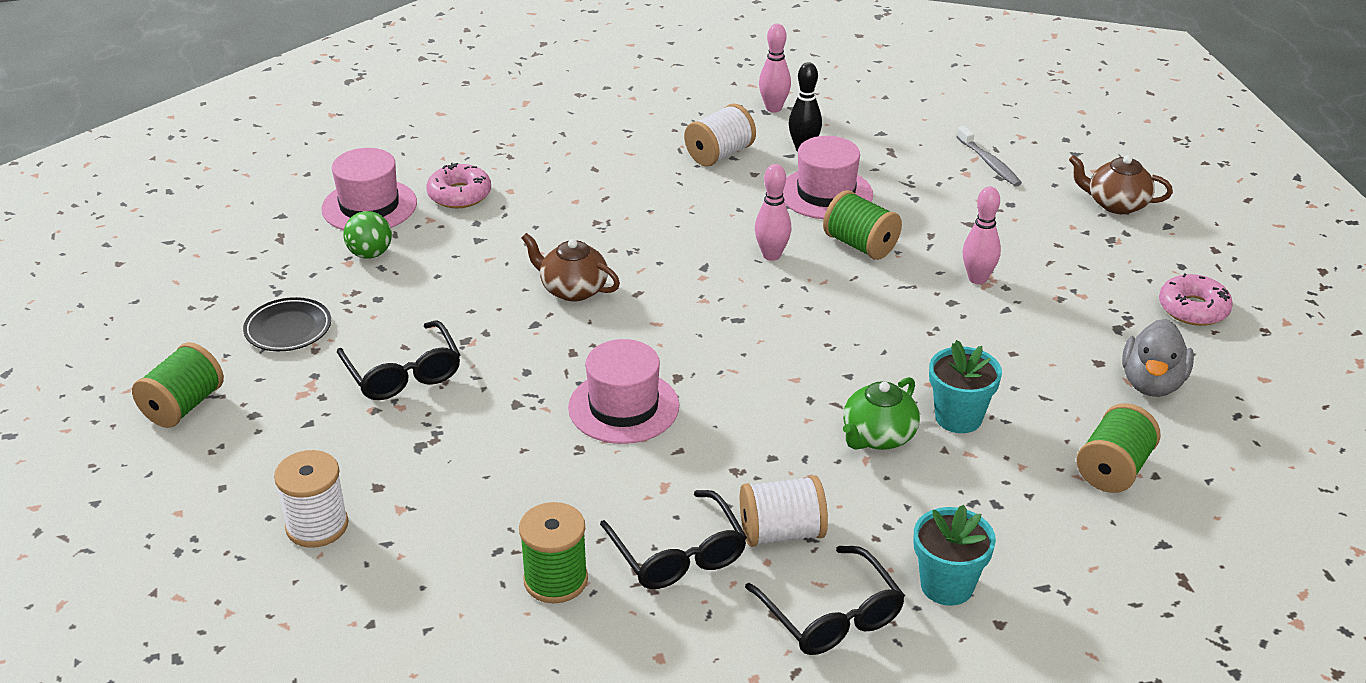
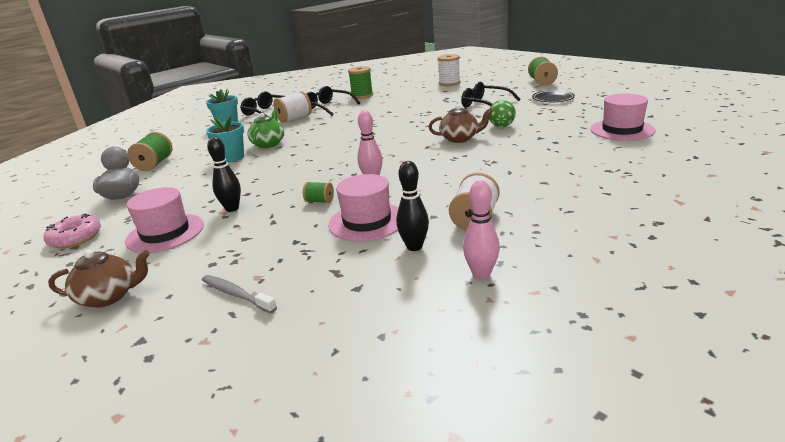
camera: 155 degrees right, 10 degrees down
(370, 254) = (576, 120): green ball -> green ball (501, 126)
(459, 194) = (591, 147): pink donut -> none
(623, 407) = (385, 122): pink hat -> pink hat (165, 233)
(860, 245) = (319, 201): green spool -> green spool, size x0.56
(977, 279) = (232, 209): pink bowling pin -> black bowling pin

